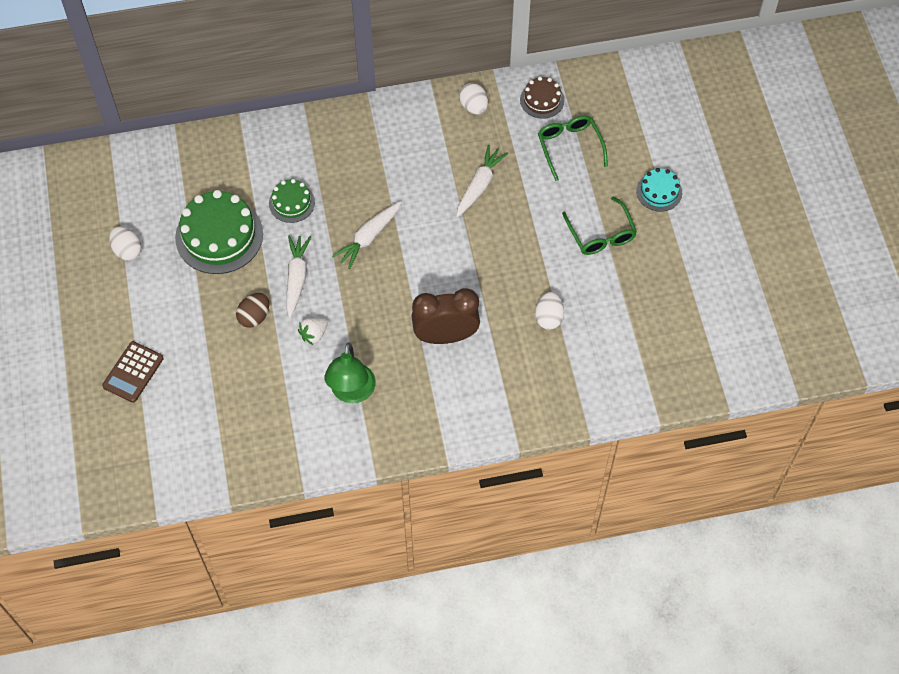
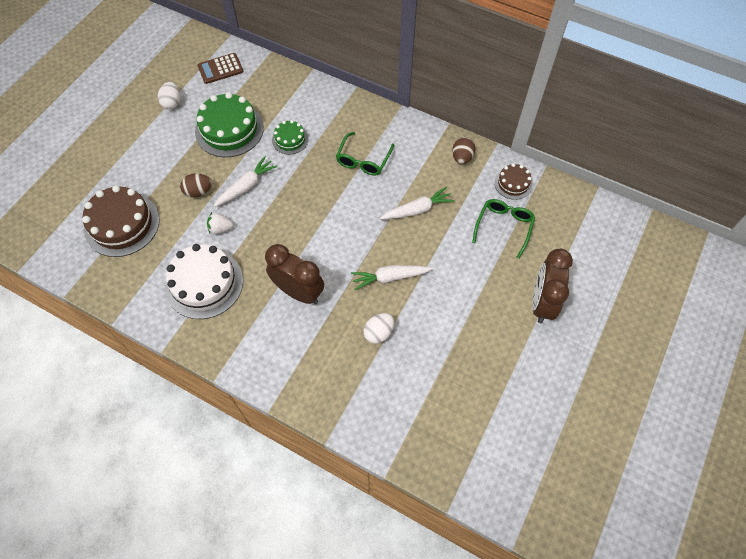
camera: 40 degrees right, 0 degrees up
(133, 372) = (100, 174): brown calculator -> brown calculator (220, 69)
(212, 401) = (122, 224): none -> brown cake
(351, 393) = (204, 283): green lamp -> white cake
(369, 237) = (314, 193): white carrot -> white carrot (390, 278)
(473, 107) = (462, 158): white egg -> brown egg
(601, 234) = (470, 302): green glasses -> green glasses (363, 160)
(659, 191) = (542, 303): turquoise cake -> brown clock

